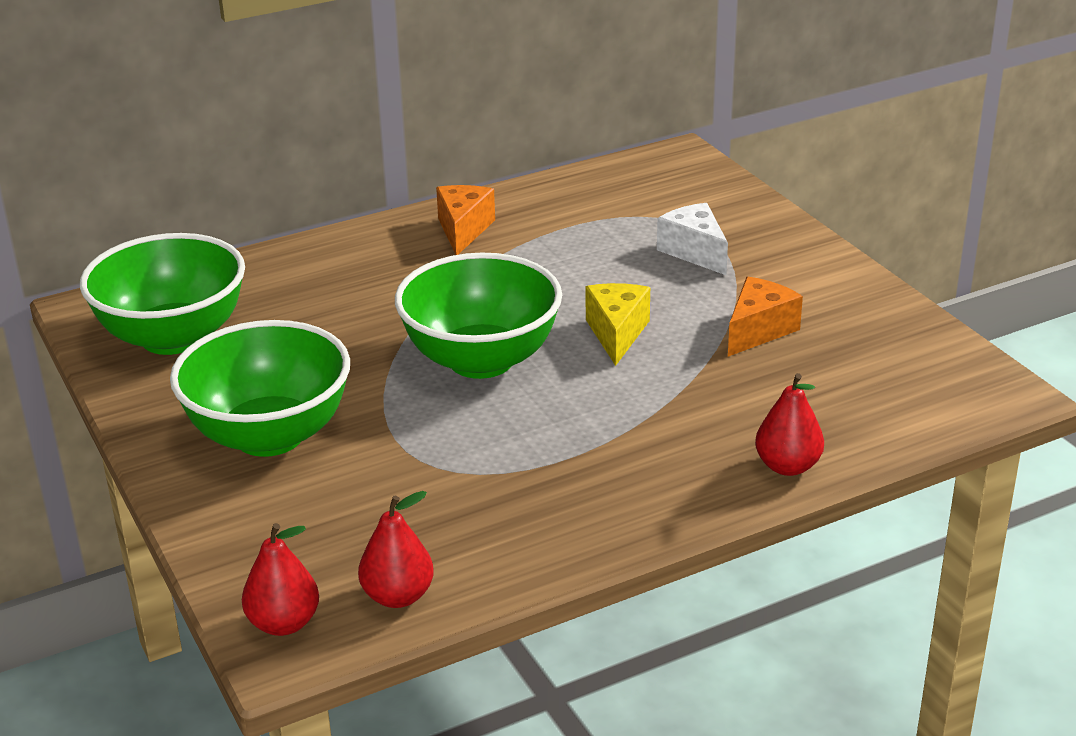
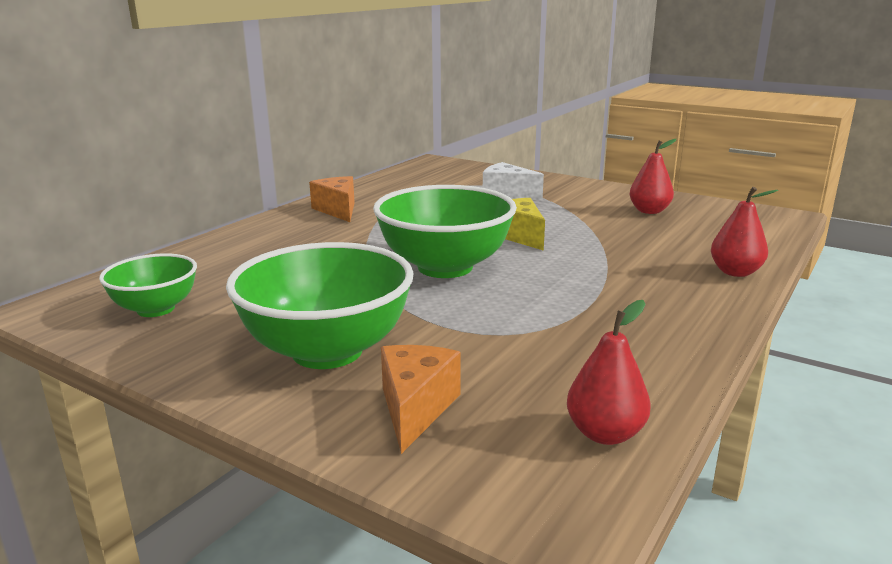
camera: 30 degrees left, 10 degrees down
(173, 337) = (156, 309): green bowl -> green bowl, size x0.57
(283, 623) = (532, 497): red pear -> red pear (649, 211)
(758, 330) = (603, 218): orange cheese -> orange cheese (415, 408)

